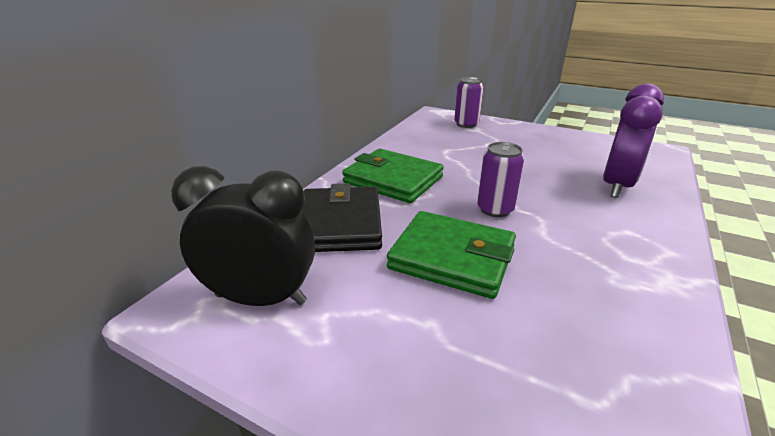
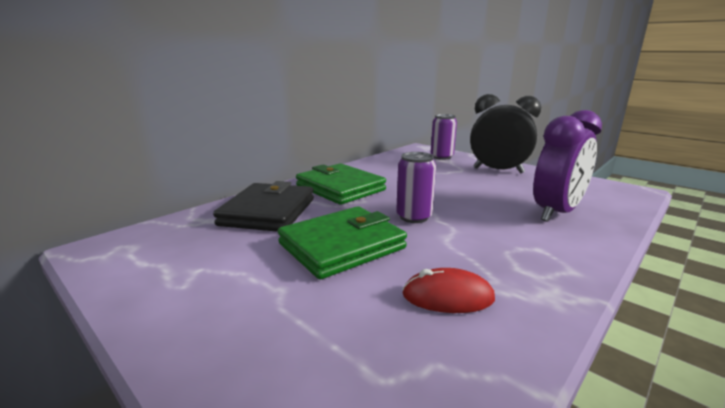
camera: 15 degrees right, 10 degrees down
(261, 299) = (160, 251): black clock -> black clock (498, 170)
(452, 258) = (342, 246): green wallet -> green wallet turned 75 degrees counterclockwise
(591, 301) = (447, 297): none -> red mouse

